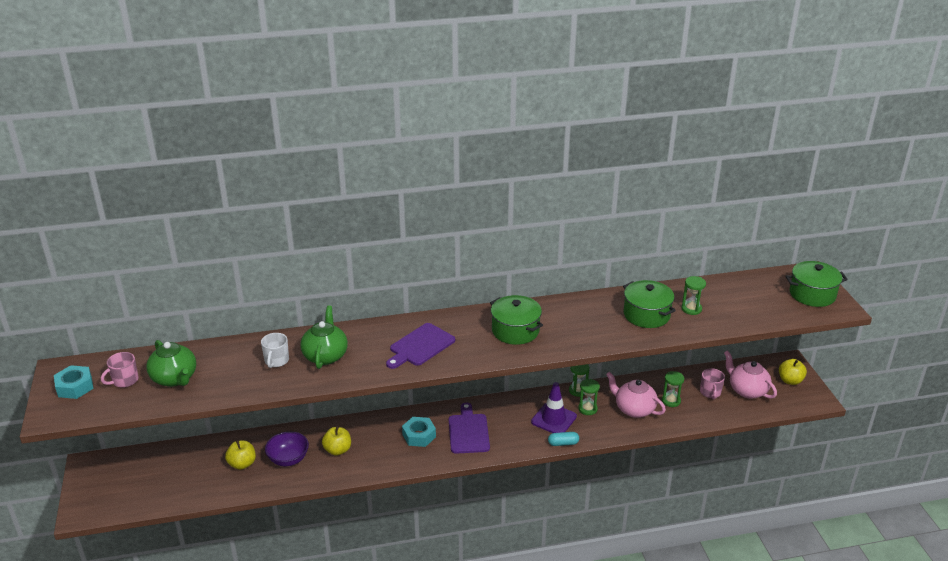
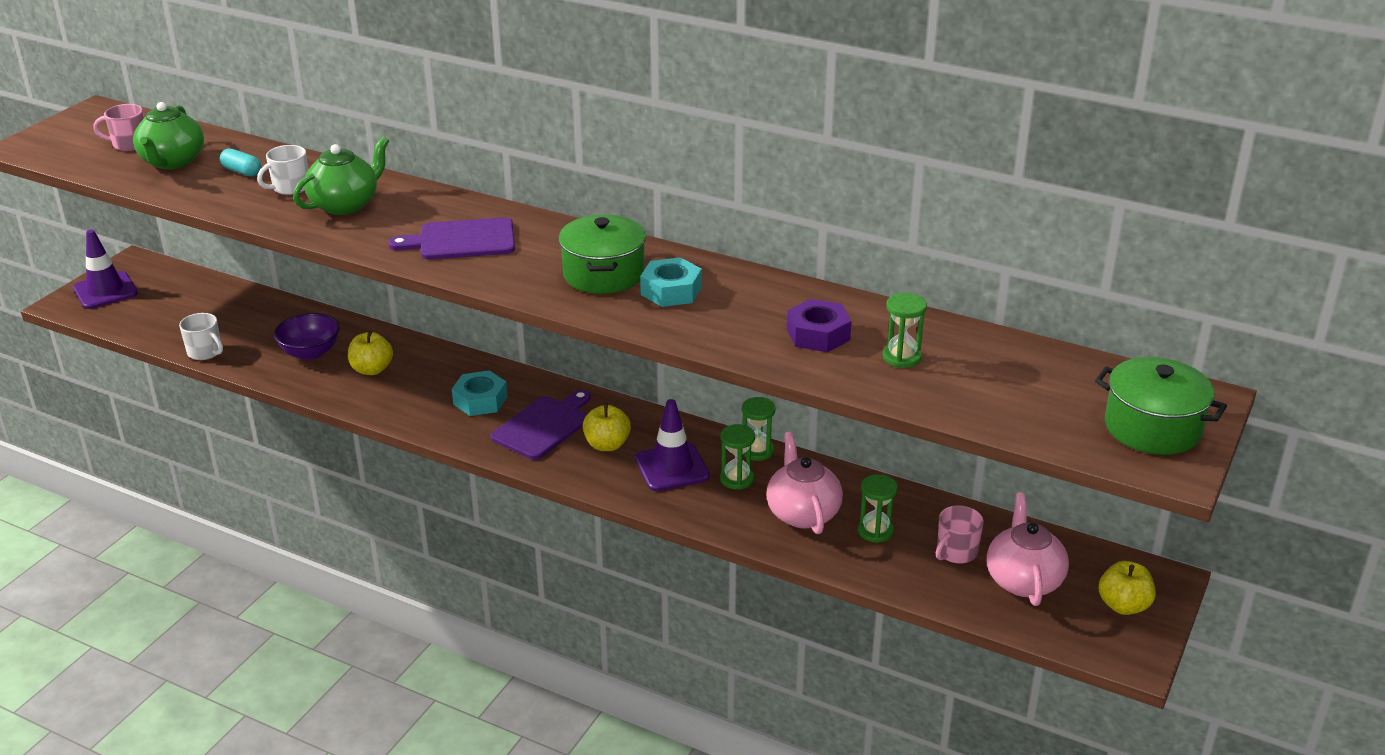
camera: 40 degrees right, 0 degrees up
(75, 387) = (82, 131): turquoise nut -> turquoise nut (671, 291)
(97, 491) = (105, 291): none -> purple traffic cone
(224, 492) = (205, 352): none -> white mug
(242, 464) = (261, 334): yellow apple -> yellow apple (607, 445)
(563, 443) = (641, 502): turquoise capsule -> turquoise capsule (242, 171)
(646, 315) = (818, 334): green pot -> purple nut

